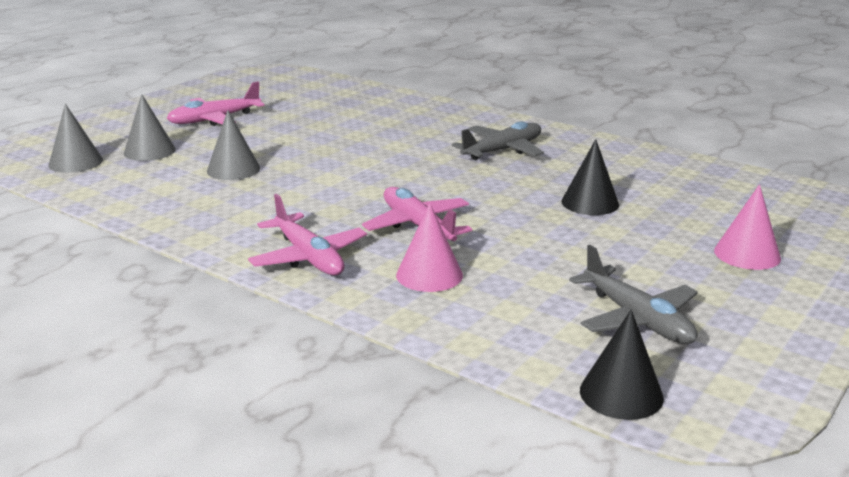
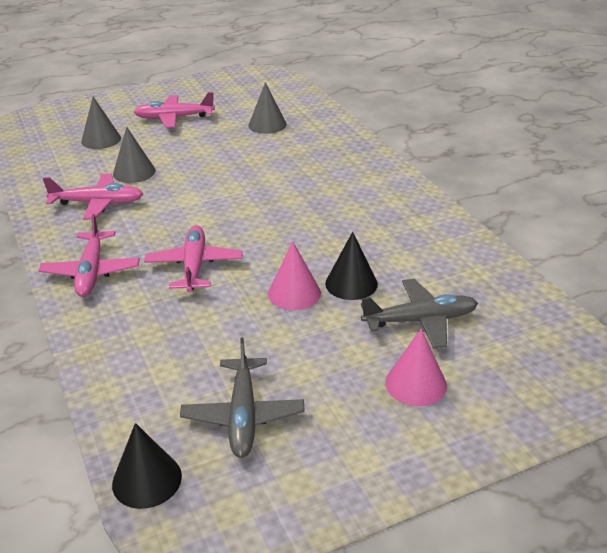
camera: 30 degrees right, 10 degrees up
(75, 162) = (47, 139): grey cone -> grey cone (267, 125)
(228, 202) = (97, 203): none -> pink plane
(429, 275) = (148, 316): pink cone -> pink cone (294, 293)
(502, 151) = (347, 205): grey plane -> grey plane (420, 321)

